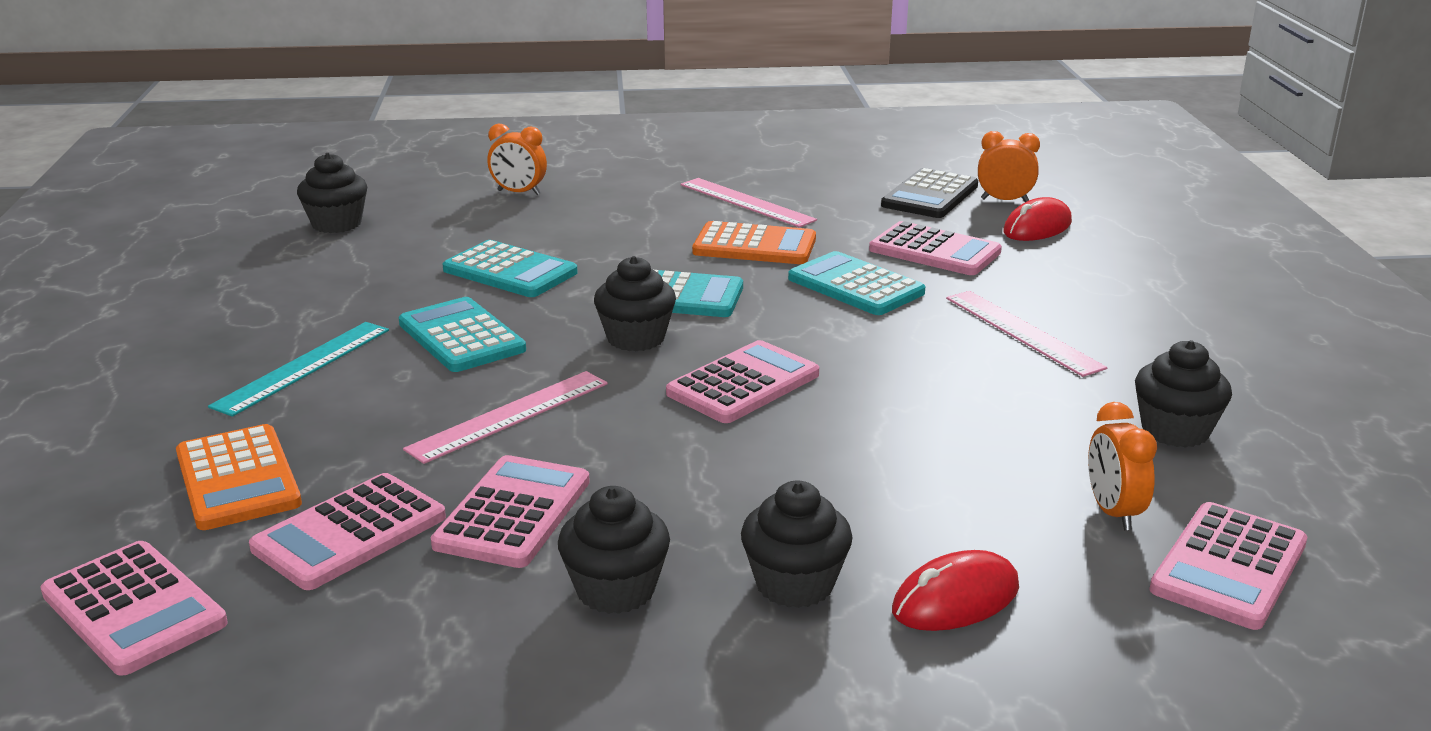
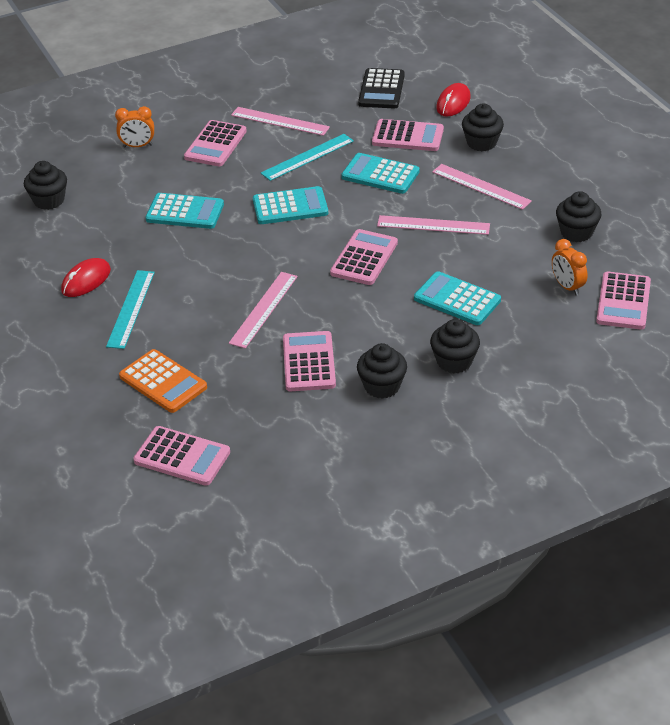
camera: 20 degrees left, 15 degrees up
(349, 533) = (243, 394): pink calculator -> pink calculator (215, 144)
(461, 337) = (197, 266): turquoise calculator -> turquoise calculator (457, 299)
(636, 338) = (290, 242): black cupcake -> black cupcake (481, 143)
(754, 246) = (307, 157): orange calculator -> turquoise ruler
(901, 365) = (433, 225): none -> pink ruler
(955, 599) = (523, 349): red mouse -> red mouse (86, 280)
(1004, 200) = (425, 84): orange clock -> none

